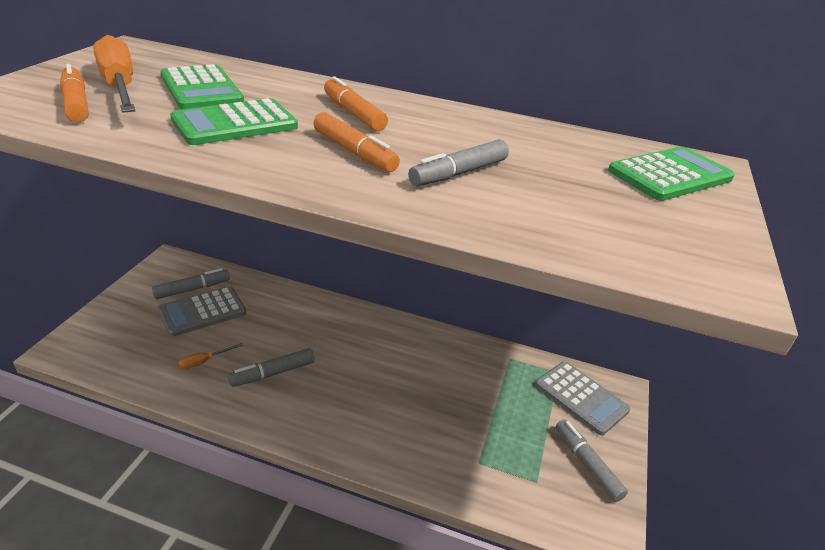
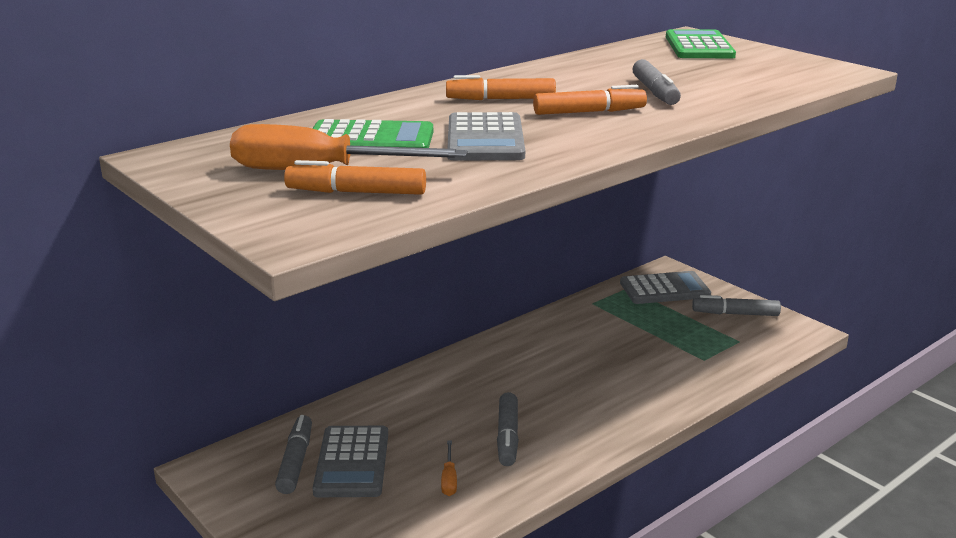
camera: 55 degrees left, 10 degrees down
(235, 124) = (485, 139): green calculator -> grey calculator

